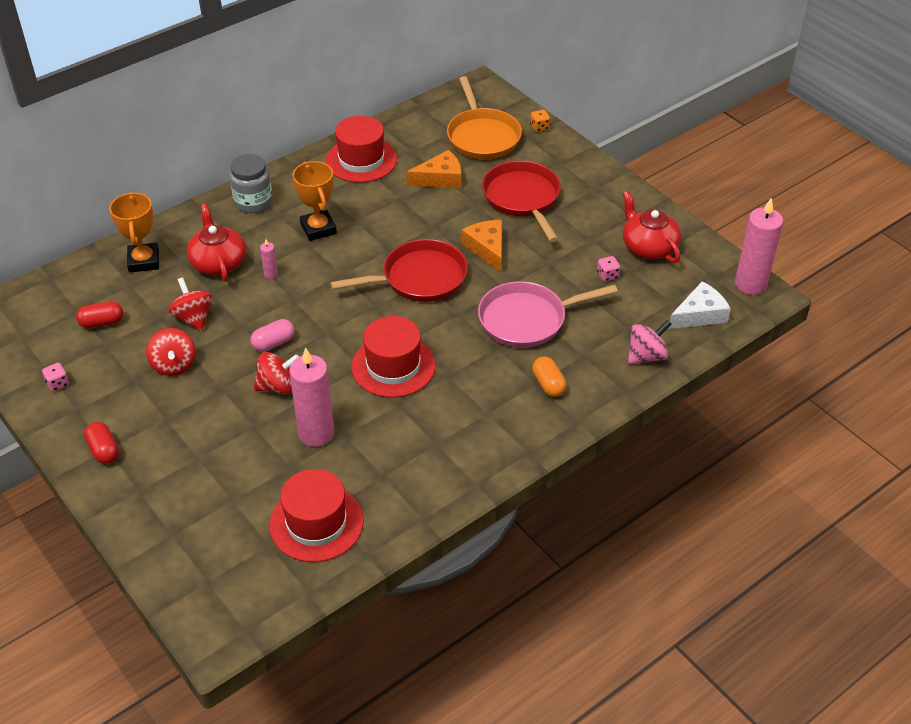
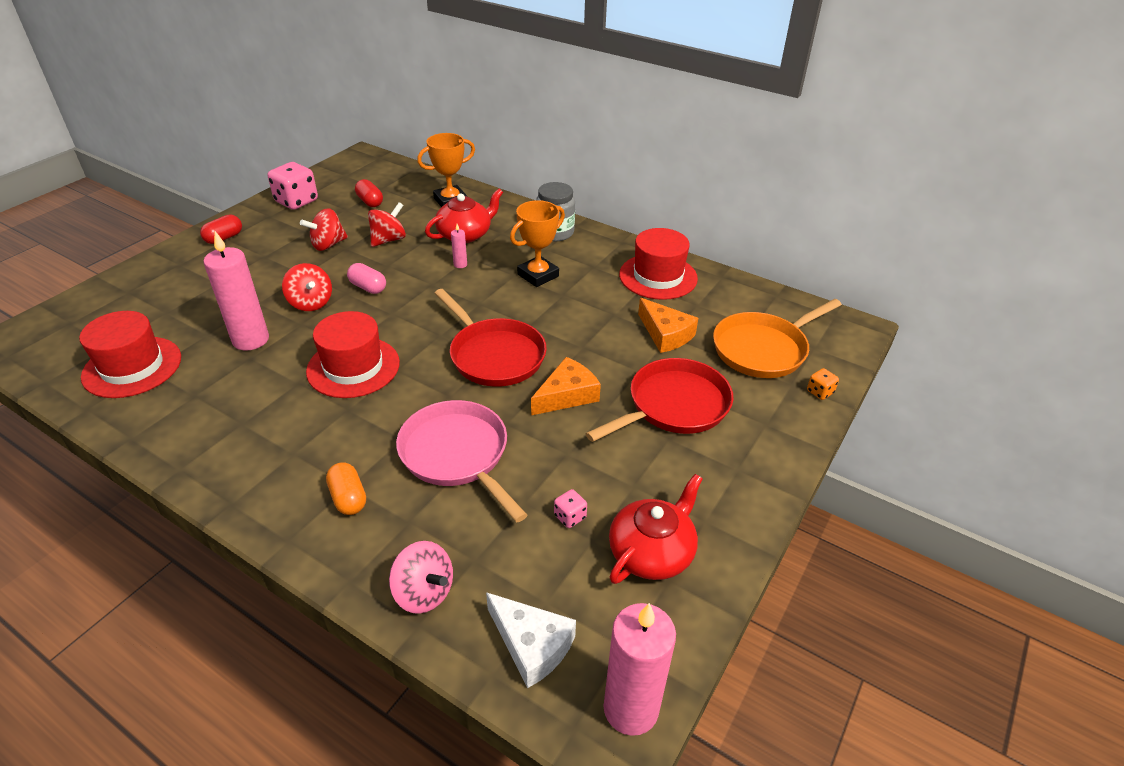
camera: 70 degrees right, 5 degrees down
(58, 383) = (296, 201): pink dice -> pink dice, size x2.12
(548, 384) = (348, 498): orange capsule -> orange capsule turned 75 degrees counterclockwise

